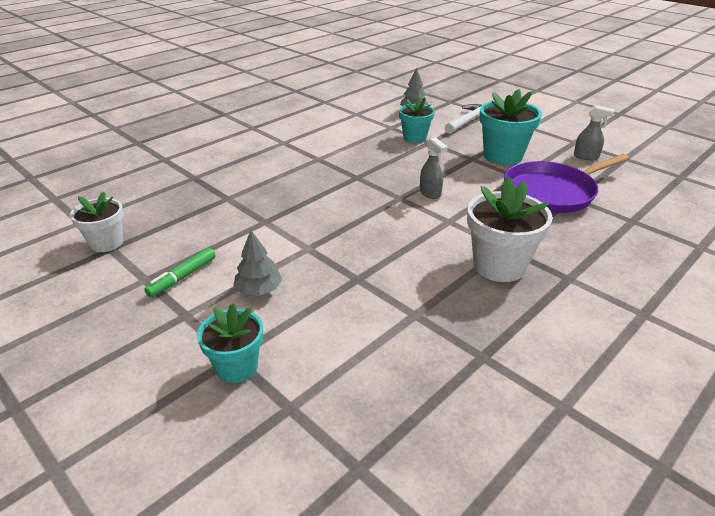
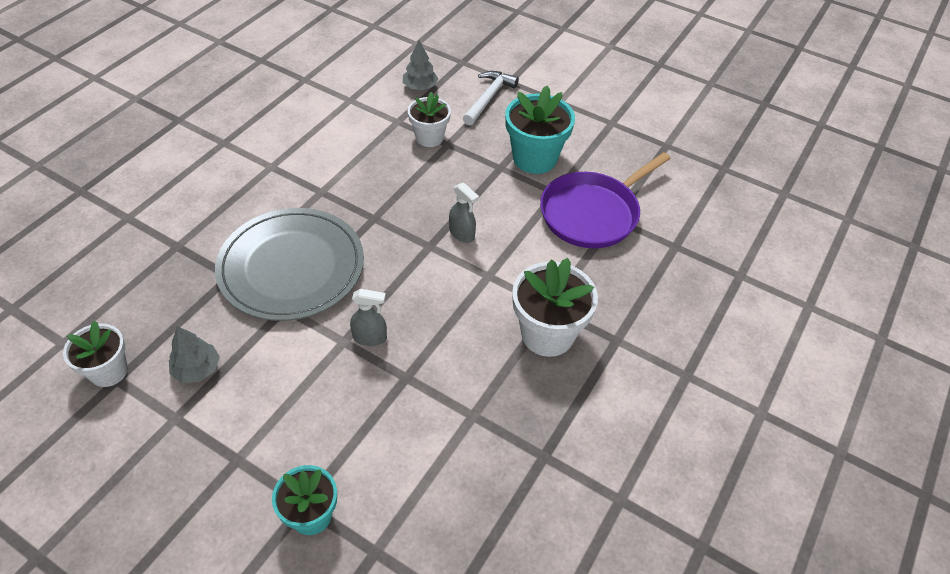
camera: 15 degrees left, 15 degrees up
(182, 277) = (217, 408): green marker -> none
(259, 290) = (306, 411): grey tree -> grey tree (197, 369)
(279, 198) = (291, 267): none -> grey plate
(414, 137) = (429, 137): turquoise flower pot -> white flower pot
(586, 157) = (625, 148): grey spray bottle -> grey spray bottle (370, 338)

